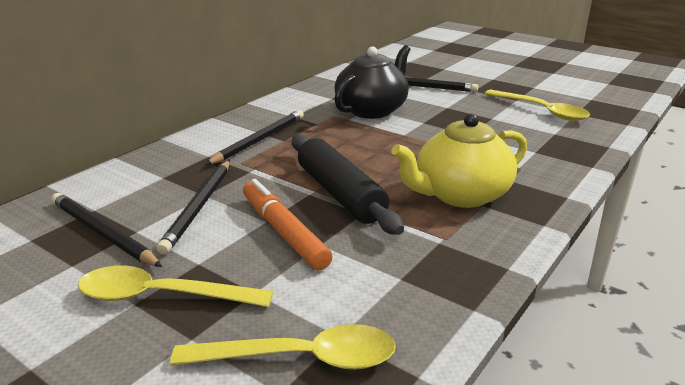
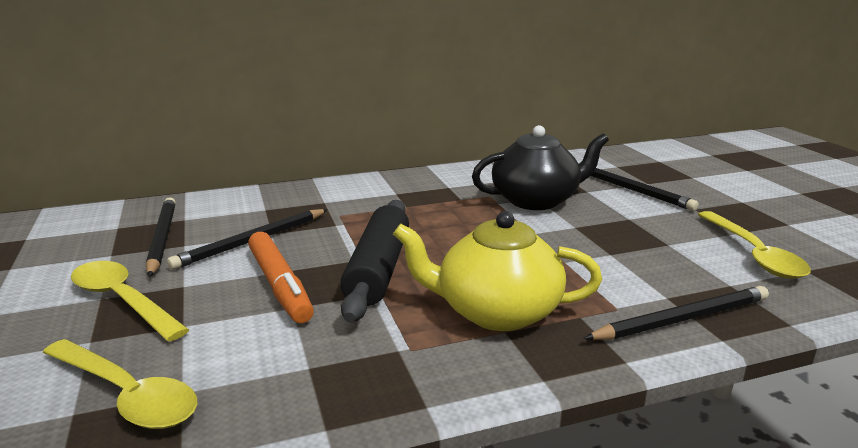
camera: 35 degrees right, 5 degrees down
(259, 140) = (385, 200): black pencil -> black pencil (682, 319)
(283, 232) = (280, 285): orange marker -> orange marker turned 150 degrees clockwise

